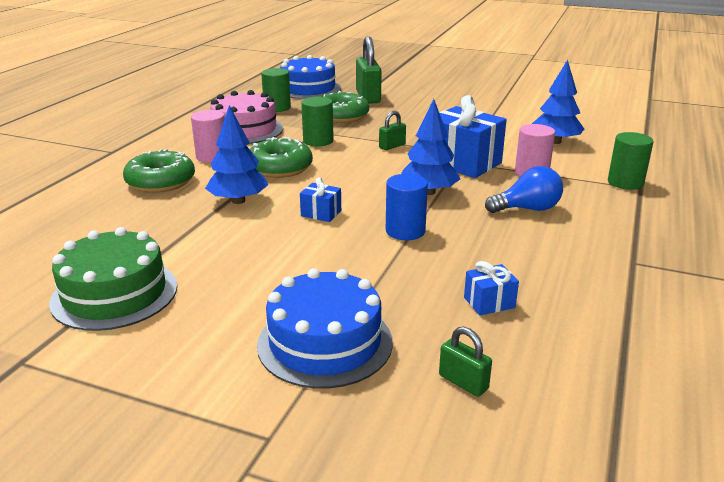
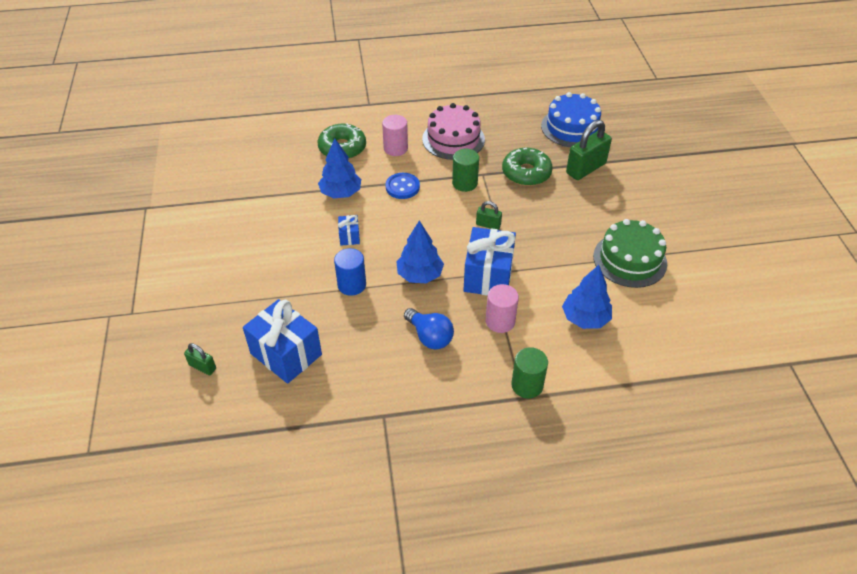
camera: 60 degrees right, 20 degrees up
(114, 294) = (211, 203): green cake -> green cake (629, 260)
(277, 108) = (512, 132): green cylinder -> none
(280, 168) = (402, 187): green donut -> blue button
(325, 343) = (210, 300): blue cake -> none
(463, 382) = (202, 367): green padlock -> green padlock turned 75 degrees counterclockwise
(489, 302) = (286, 354): blue gift -> blue gift, size x2.13

